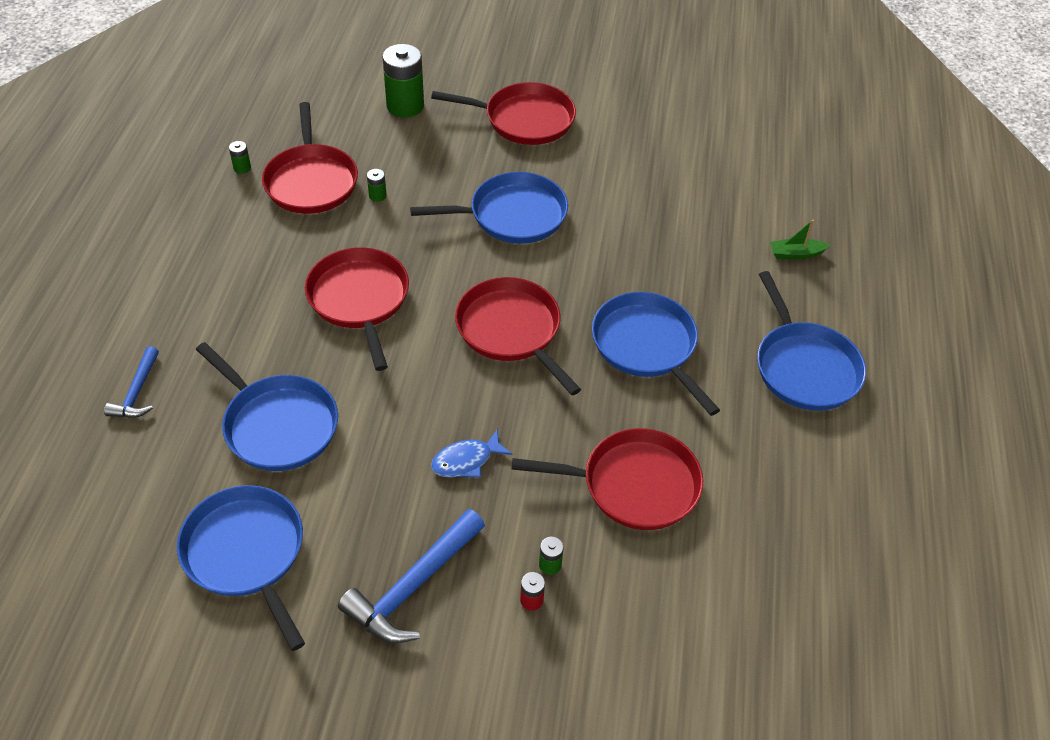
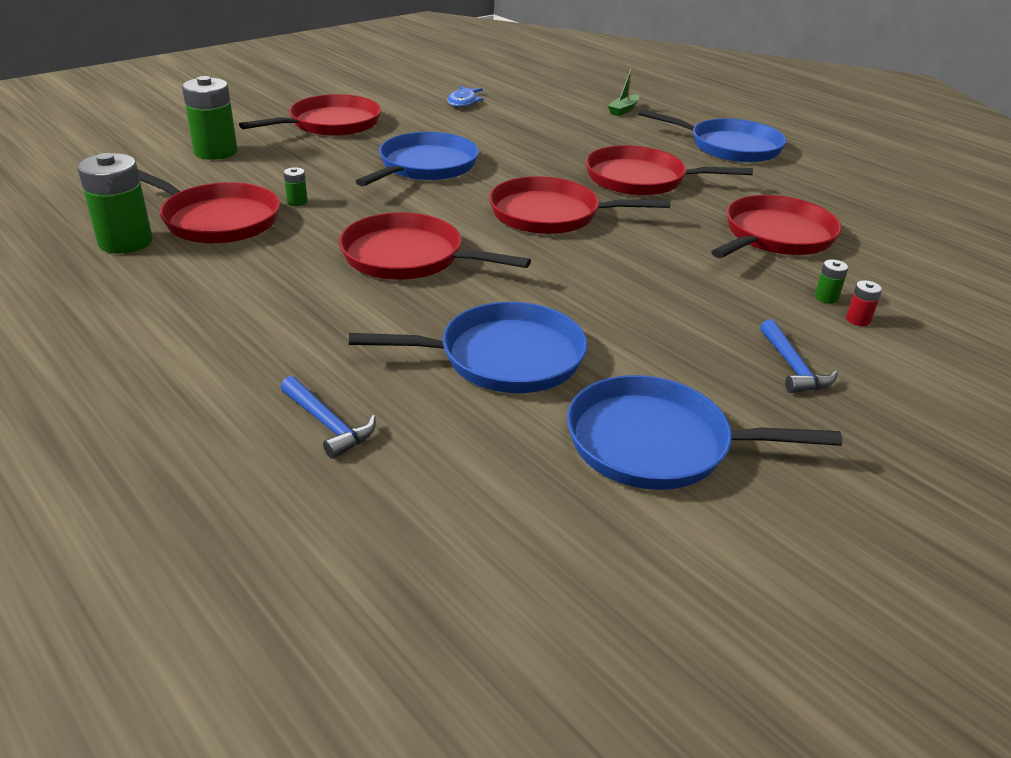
camera: 50 degrees left, 15 degrees down
(242, 168) = (125, 242): green battery -> green battery, size x2.31
(413, 586) = (792, 367): blue hammer -> blue hammer, size x0.59
(466, 461) = (671, 287): blue fish -> blue fish (463, 102)
(647, 346) = (640, 179): blue pan -> red pan

